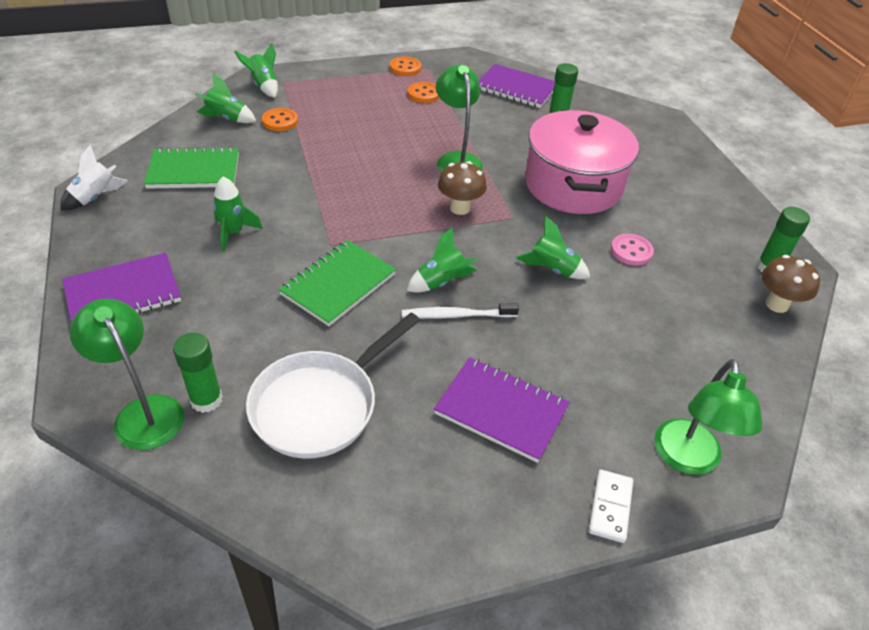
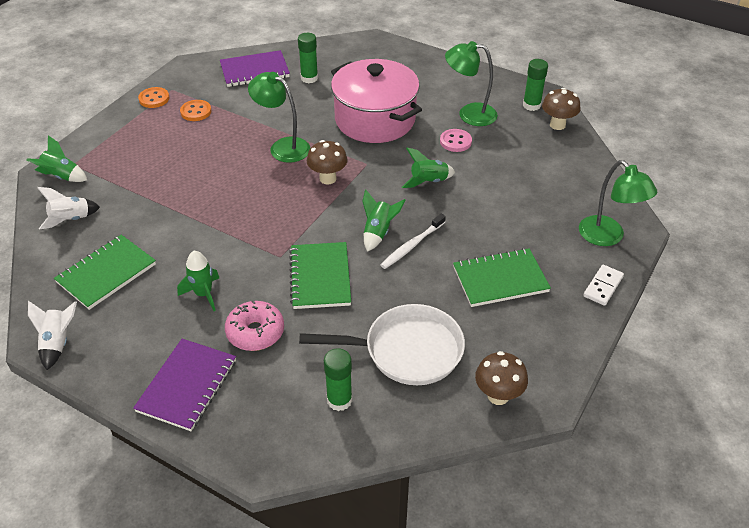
camera: 40 degrees left, 0 degrees up
(143, 412) = (312, 437): green lamp -> green lamp (469, 114)
(226, 291) = (255, 332): none -> pink donut
(227, 119) = (71, 219): green rocket -> white rocket
(280, 121) = (117, 196): orange button -> none
(320, 405) = (407, 351): white pan -> white pan turned 90 degrees counterclockwise
(342, 521) = (498, 396): none -> brown mushroom
(501, 410) = (500, 279): purple notebook -> green notebook
(610, 507) = (603, 286): white domino -> white domino turned 60 degrees clockwise

